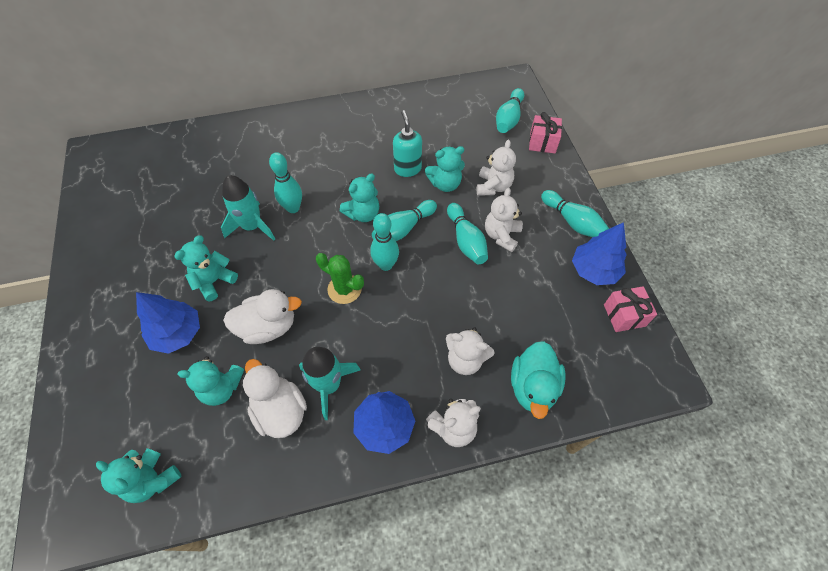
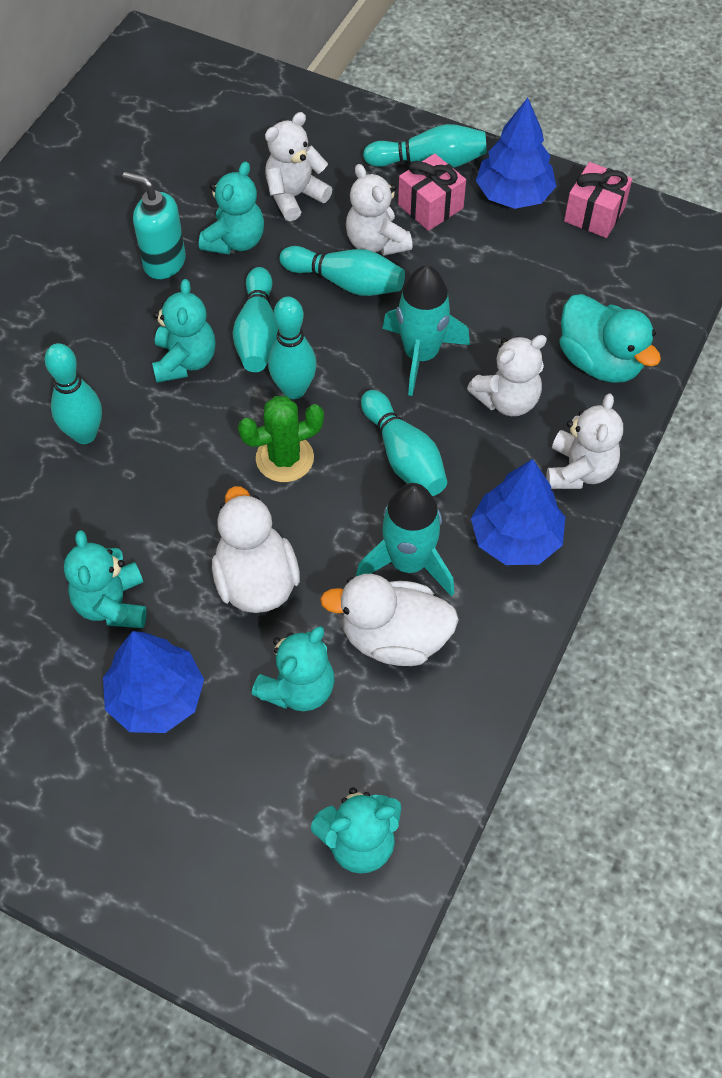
camera: 50 degrees left, 0 degrees up
(252, 226) = (63, 503): turquoise rocket -> turquoise rocket (421, 355)
(268, 327) = (256, 580): white duck -> white duck turned 45 degrees counterclockwise
(493, 186) = (295, 196): white teddy bear -> white teddy bear turned 90 degrees counterclockwise
(508, 119) = (205, 100): turquoise bowling pin -> turquoise bowling pin (404, 456)
(542, 142) = (283, 98): pink gift -> pink gift (430, 206)

